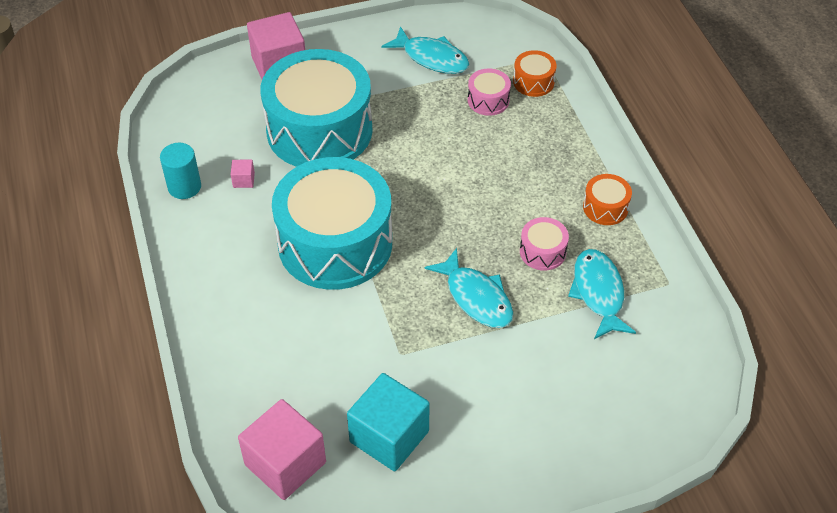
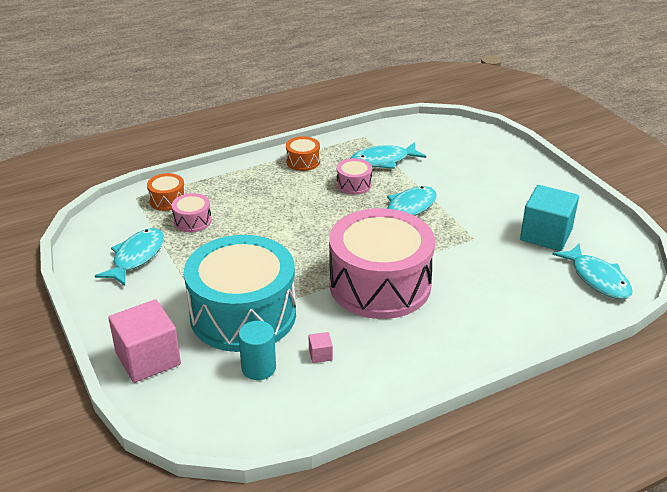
camera: 100 degrees left, 15 degrees down
(184, 187) = (340, 397): turquoise cylinder -> turquoise cylinder (258, 368)
(285, 463) = (597, 279): pink cube -> turquoise fish
(335, 243) = (380, 284): turquoise drum -> pink drum

